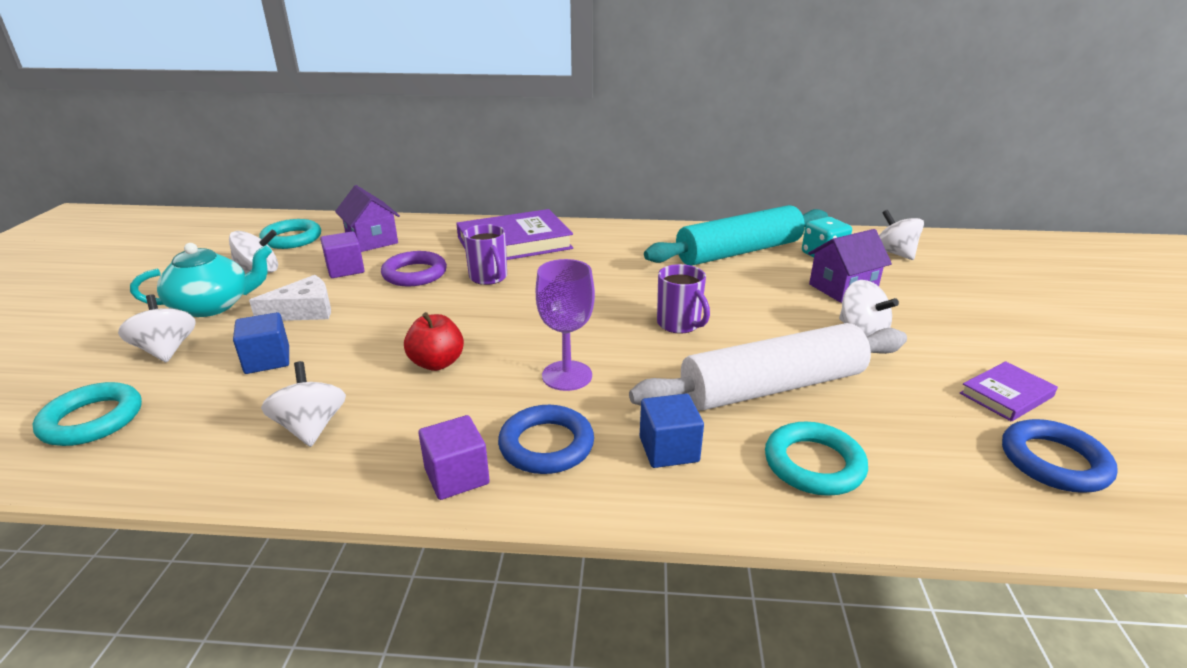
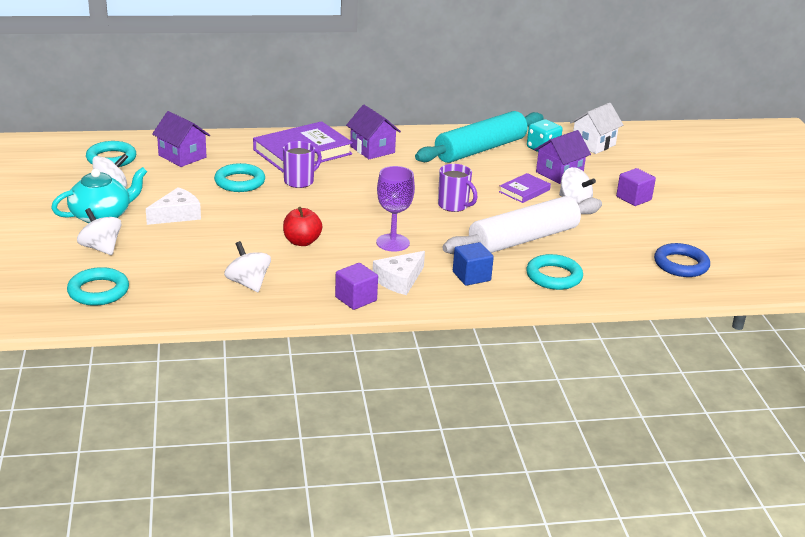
camera: 15 degrees left, 0 degrees up
(267, 360) = (181, 248): blue cube -> none
(345, 269) = (181, 182): purple cube -> purple cube (633, 198)
(415, 274) = (240, 182): purple ring -> turquoise ring
(489, 277) = (300, 181): purple mug -> purple mug turned 90 degrees counterclockwise
(546, 445) = (399, 280): blue ring -> white cheese
(601, 244) = (372, 149): none -> purple house
(894, 253) = (593, 144): white spinning top -> white house
(1006, 395) = (660, 233): purple book -> purple book (524, 191)

